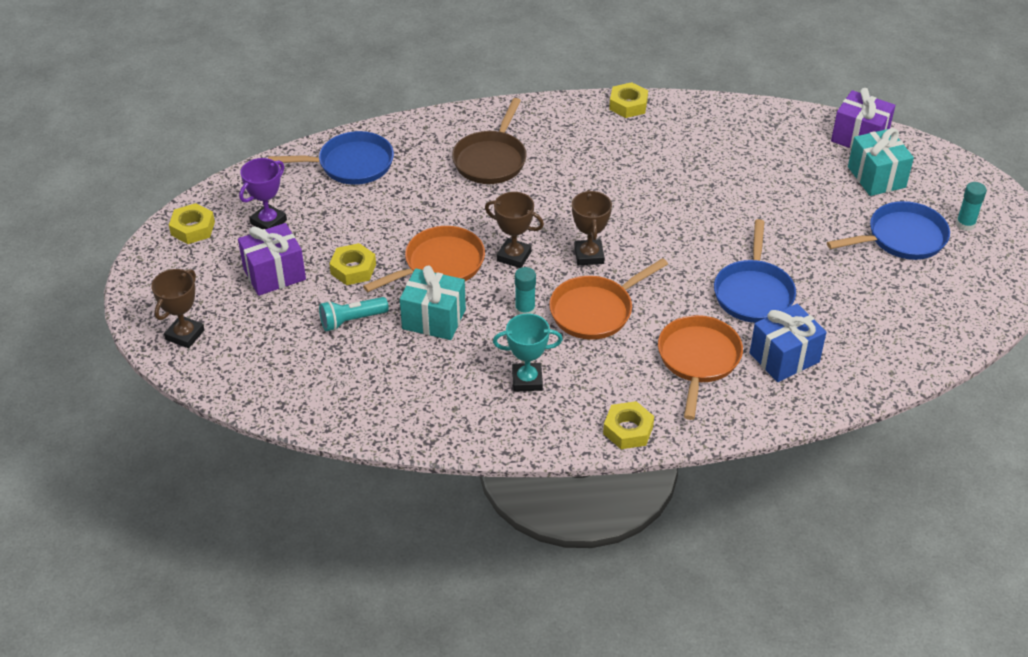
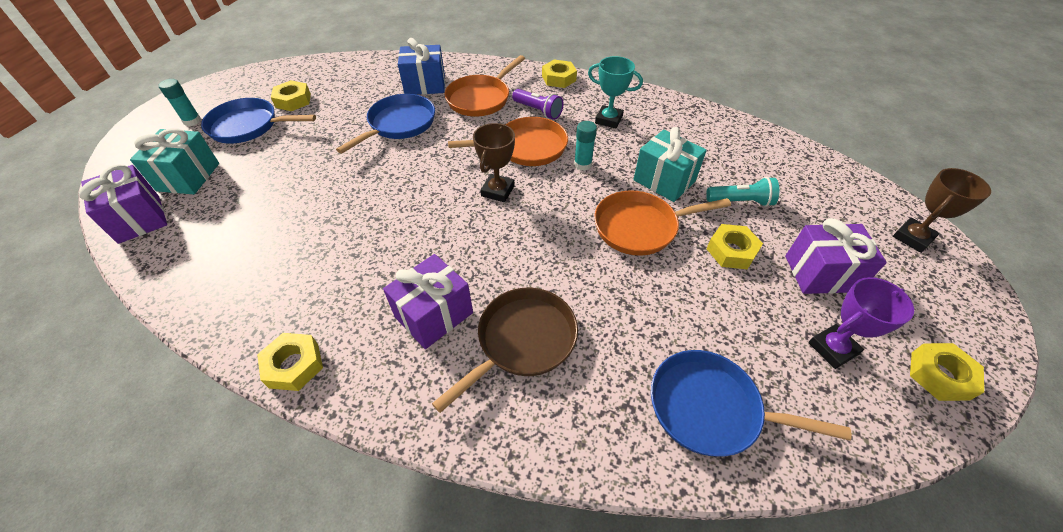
camera: 155 degrees left, 5 degrees up
(514, 256) = (565, 212): brown trophy -> none
(564, 154) = (434, 315): none -> purple gift
(617, 365) = (538, 111): none -> purple flashlight
(903, 282) = (293, 100): none -> yellow nut

